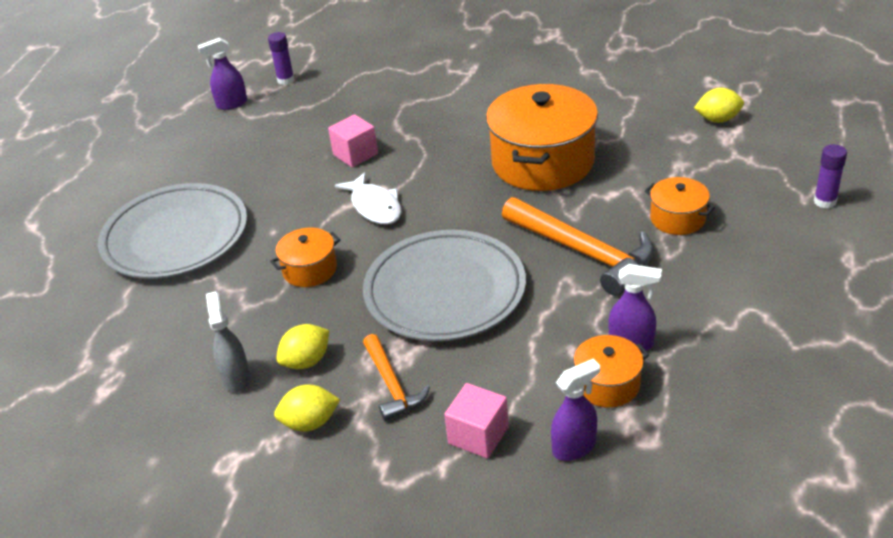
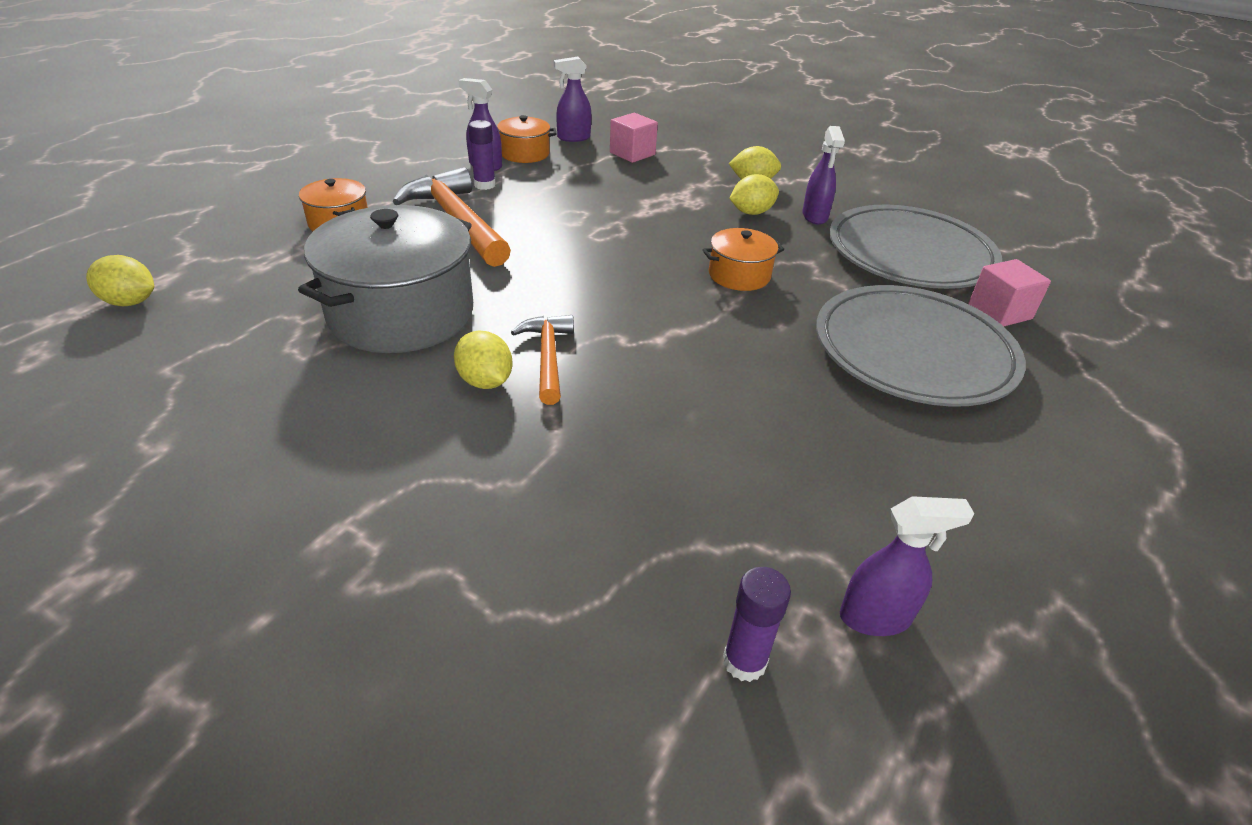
camera: 170 degrees left, 0 degrees up
(236, 378) = (814, 216): grey spray bottle -> purple spray bottle
(355, 154) = (644, 402): pink cube -> pink cube (999, 312)
(375, 206) = (644, 319): white fish -> none
(392, 385) = (683, 186): orange hammer -> orange hammer (547, 357)
(445, 291) = (608, 226): grey plate -> grey plate (910, 254)
(454, 139) = (485, 381): none -> yellow lemon
(542, 162) = (401, 313): orange pot -> grey pot
(825, 201) = (194, 201): purple glue stick -> purple glue stick (484, 185)

